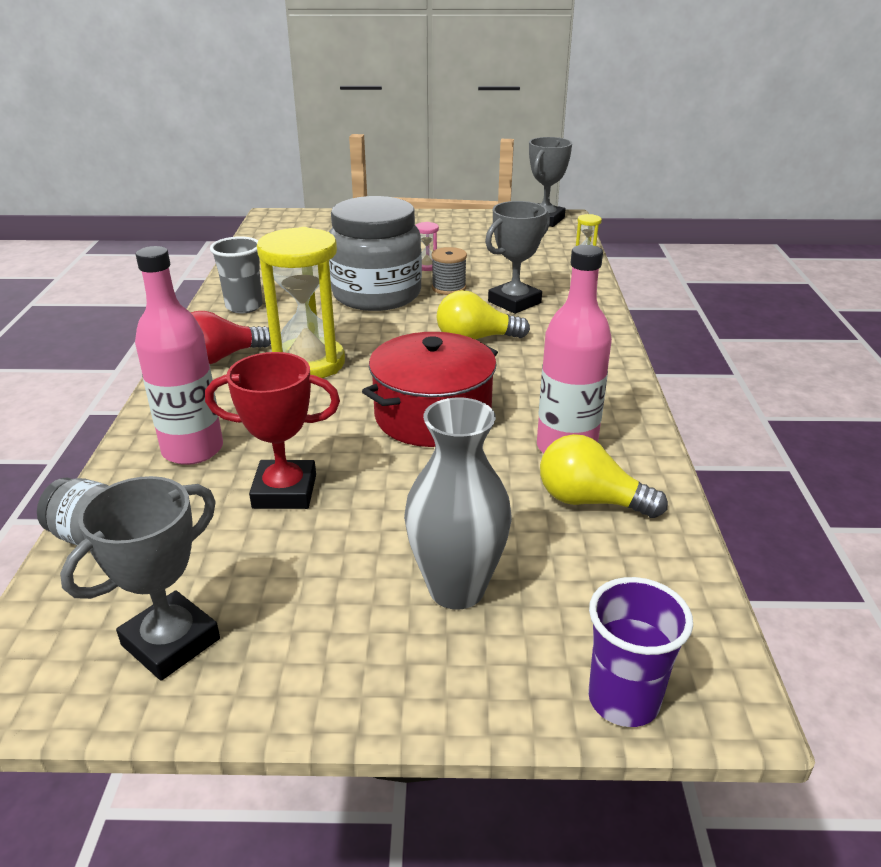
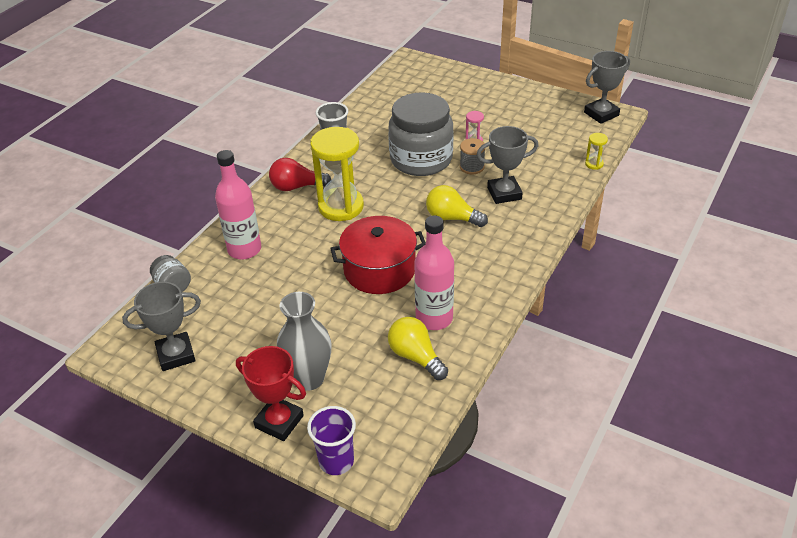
camera: 30 degrees right, 10 degrees up
(284, 491) = (270, 292): red trophy -> red trophy (279, 421)

